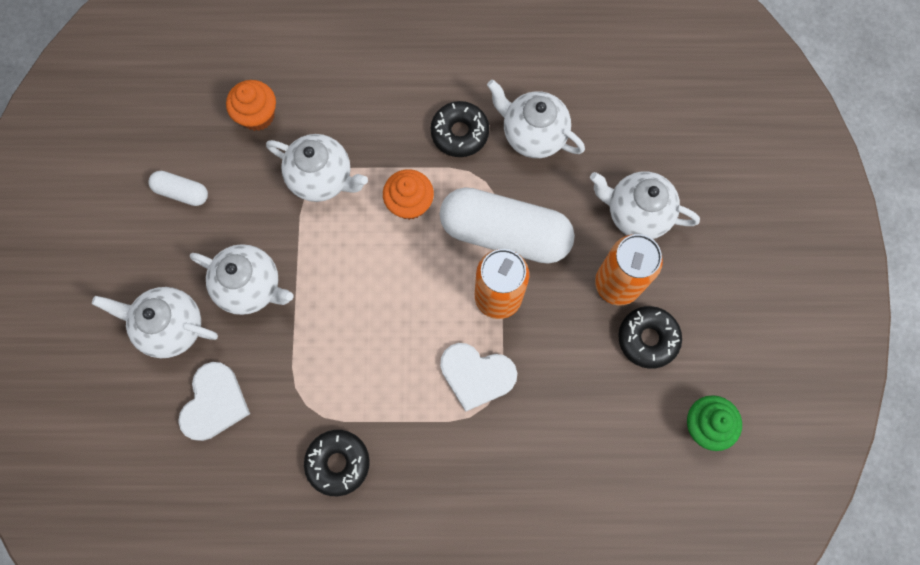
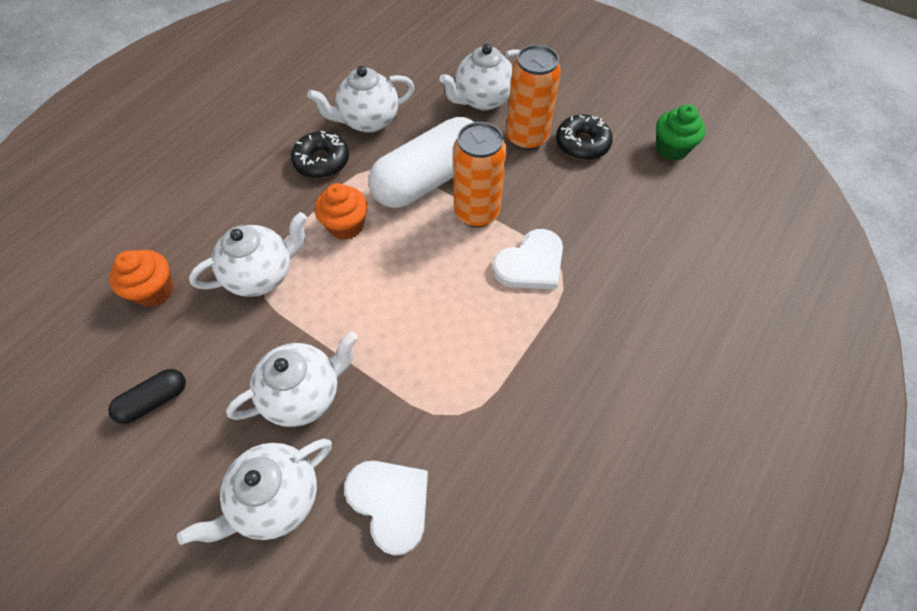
camera: 55 degrees left, 15 degrees down
(182, 192) = (154, 400): white capsule -> black capsule
(338, 463) = (533, 419): black donut -> none

